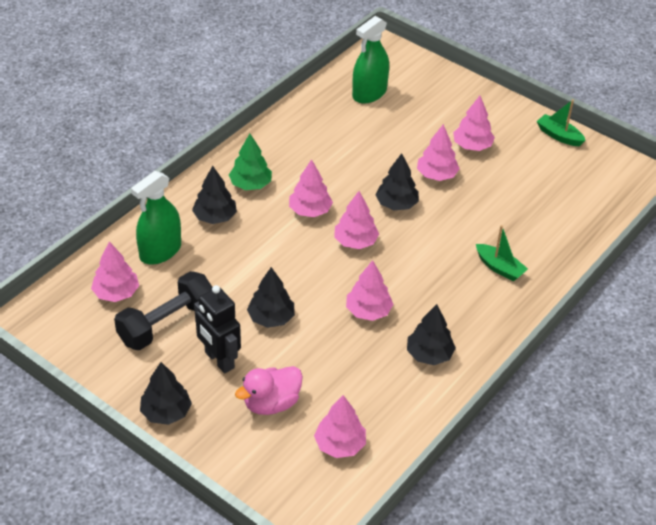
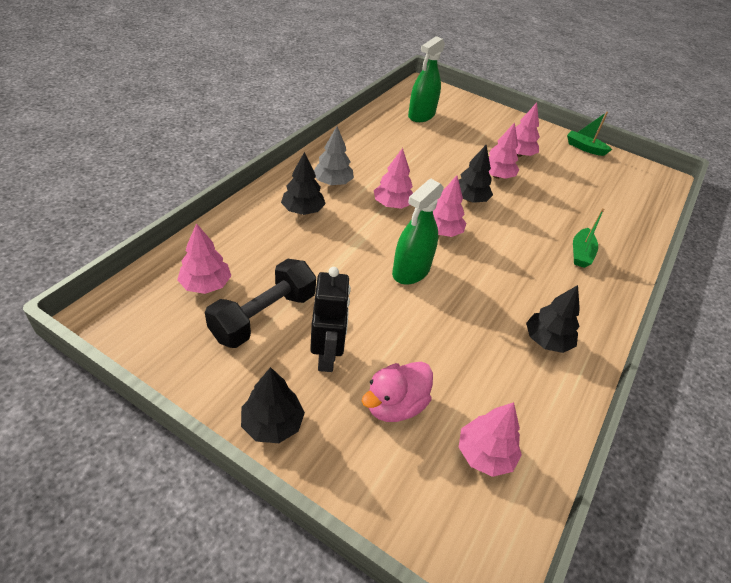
camera: 10 degrees left, 0 degrees up
(160, 251) = (251, 242): green spray bottle -> green spray bottle (411, 271)
(219, 360) = (327, 355): black robot -> black robot turned 135 degrees counterclockwise
(250, 184) = (332, 182): green tree -> grey tree
(271, 318) = (375, 307): black tree -> none
(368, 311) = (472, 297): pink tree -> none
(499, 268) = (581, 253): green boat -> green boat turned 75 degrees clockwise

